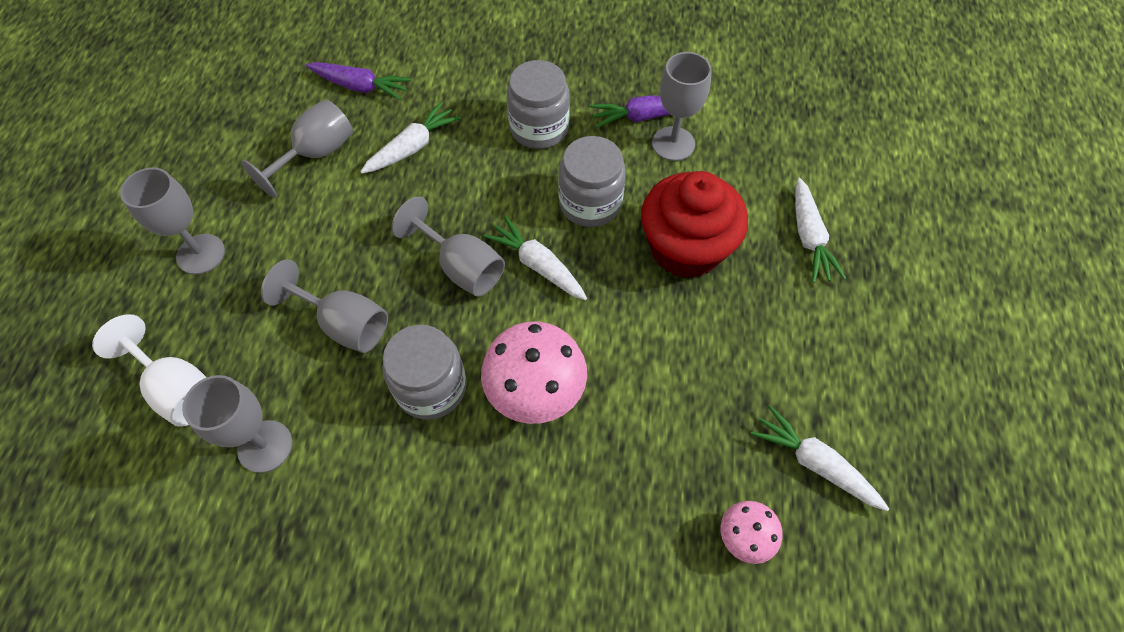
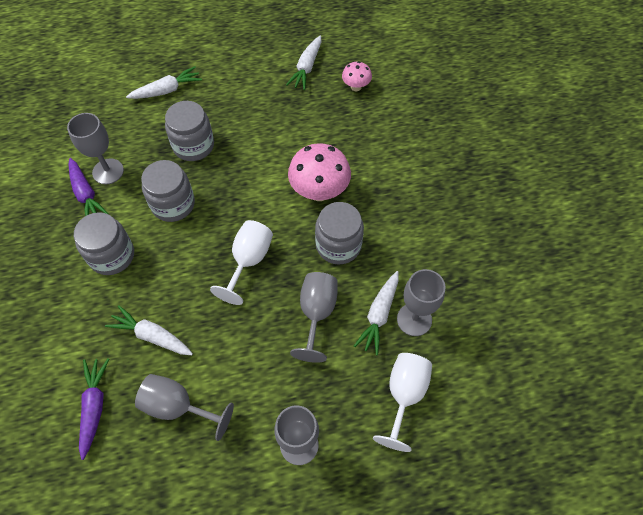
camera: 110 degrees left, 0 degrees up
(461, 267) = (248, 261): grey goblet -> white goblet
(537, 265) = (232, 218): white carrot -> white carrot (379, 315)
(685, 248) = (193, 145): red cupcake -> grey jar

